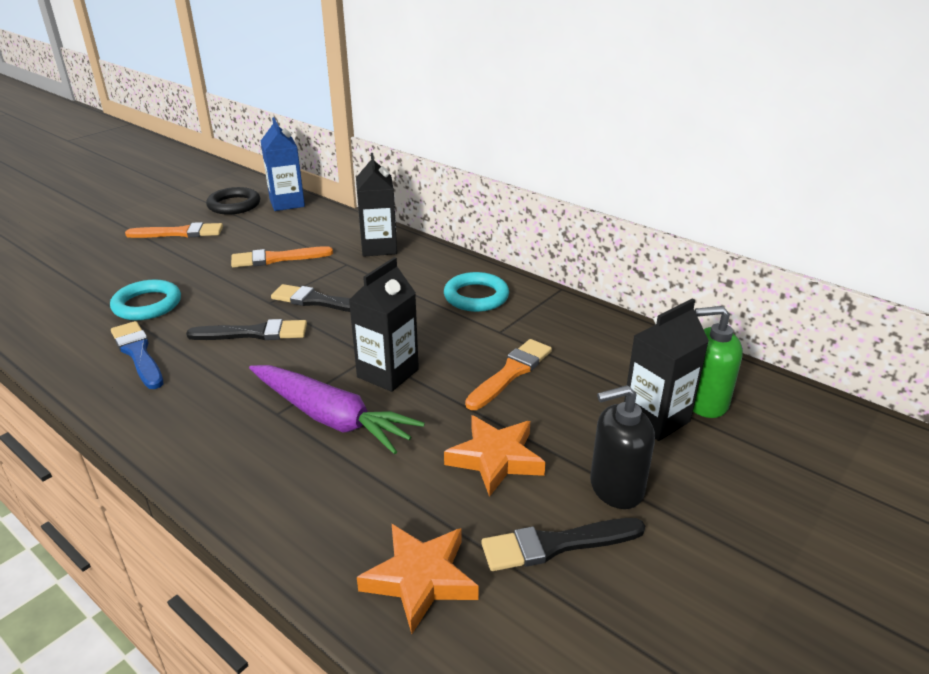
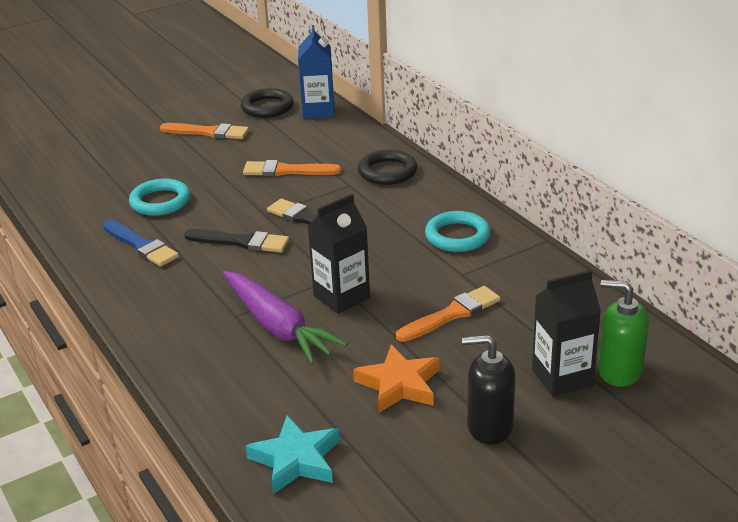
camera: 20 degrees right, 0 degrees up
(138, 353) = (141, 245): blue brush -> blue brush turned 150 degrees clockwise
(379, 247) = (387, 172): black carton -> black ring
(420, 579) = (296, 460): orange star -> turquoise star
(556, 545) = (413, 458): black brush -> none

